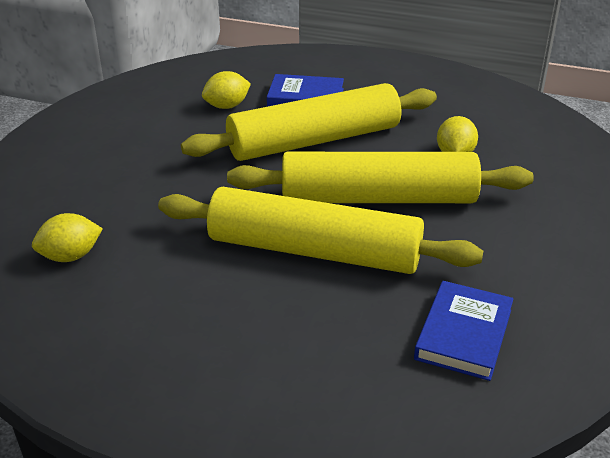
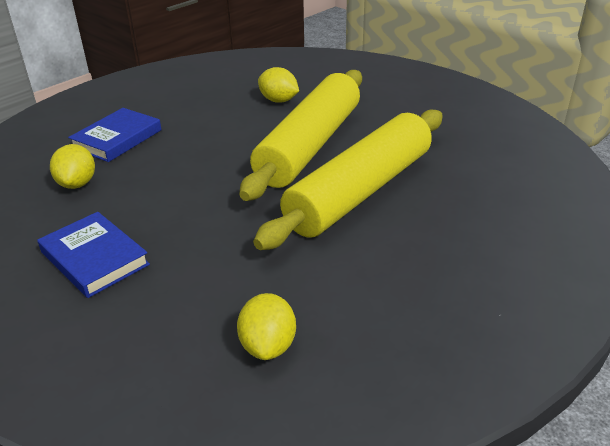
camera: 65 degrees left, 0 degrees up
(314, 141) = (195, 152): yellow rolling pin -> none
(463, 334) = (492, 156): blue book -> blue book (94, 258)

